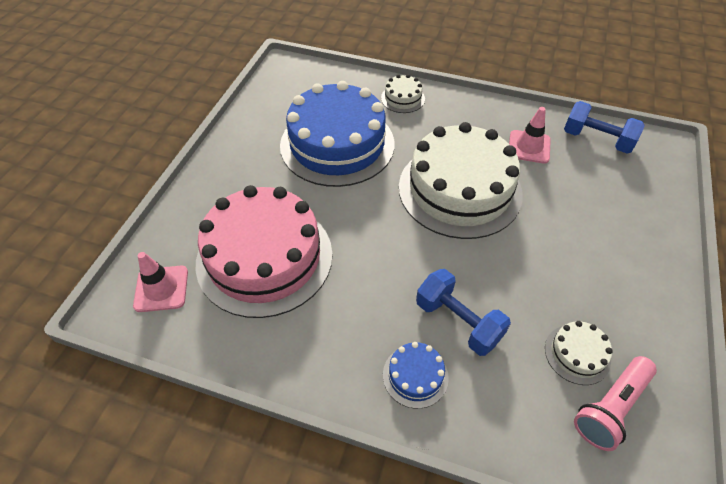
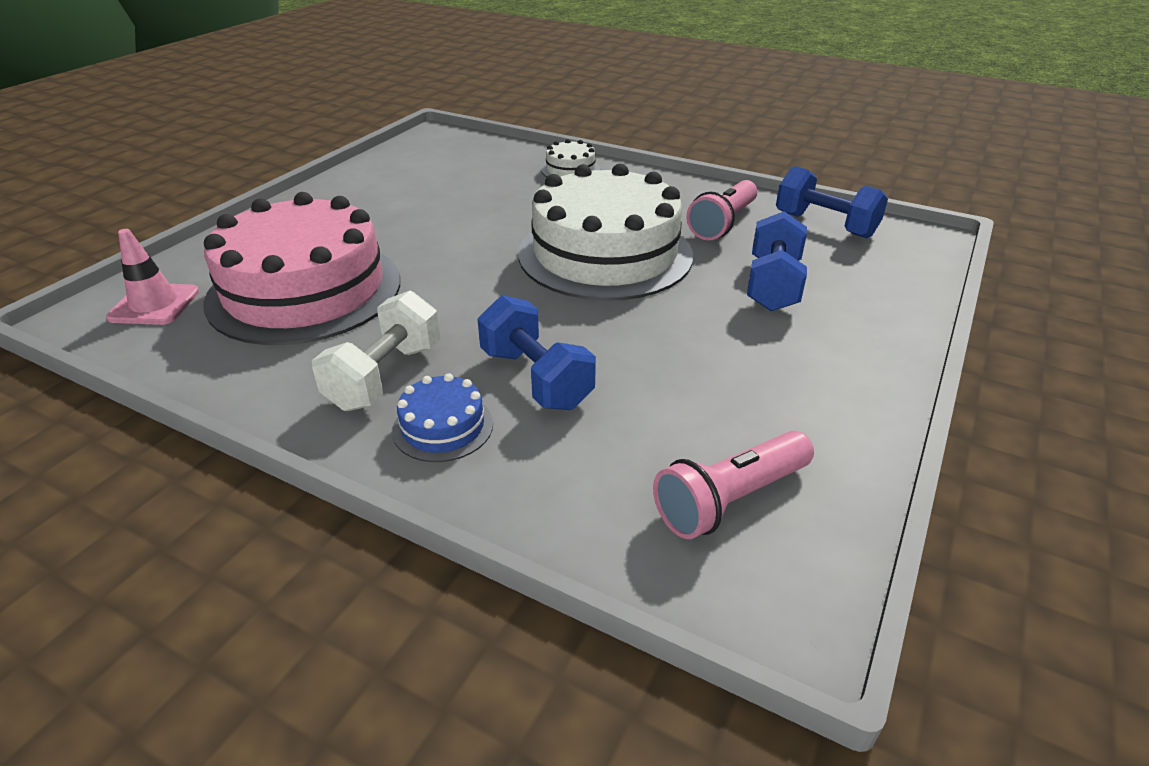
camera: 10 degrees right, 15 degrees down
(337, 144) = (462, 201): blue cake -> none
(358, 335) = (385, 376): none -> white dumbbell
(529, 147) = (723, 223): pink traffic cone -> pink flashlight
(577, 354) = (701, 433): white cake -> none
(580, 207) = (772, 285): none -> blue dumbbell

